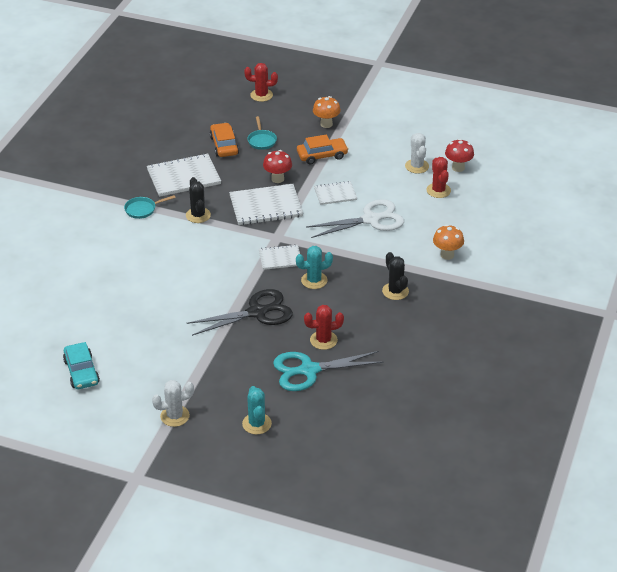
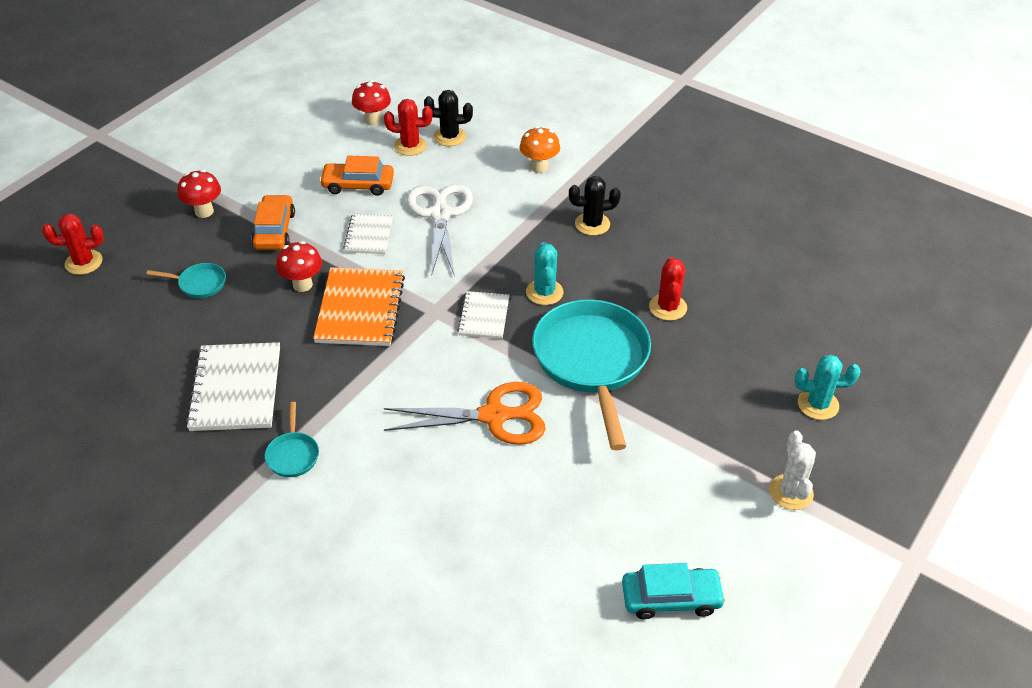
camera: 75 degrees left, 5 degrees up
(196, 279) = (495, 416): none -> orange scissors
(198, 215) = (343, 388): black cactus -> black cactus (449, 137)
(224, 145) = (184, 327): orange car -> orange car (358, 185)
(257, 312) = (592, 362): black scissors -> turquoise pan
(261, 95) = (83, 262): red cactus -> red cactus turned 60 degrees clockwise
(266, 206) = (360, 309): white notebook -> orange notebook
(308, 370) = (723, 333): turquoise scissors -> none
(326, 124) = (204, 211): orange mushroom -> red mushroom
(417, 166) = (350, 152): white cactus -> none

